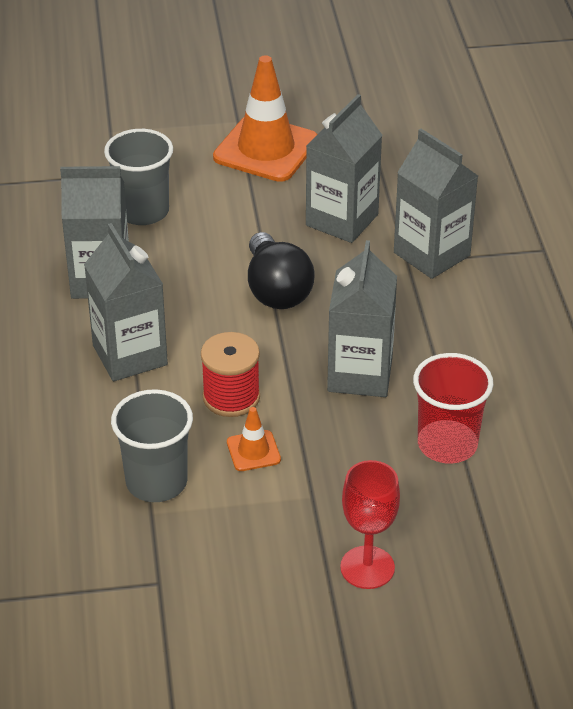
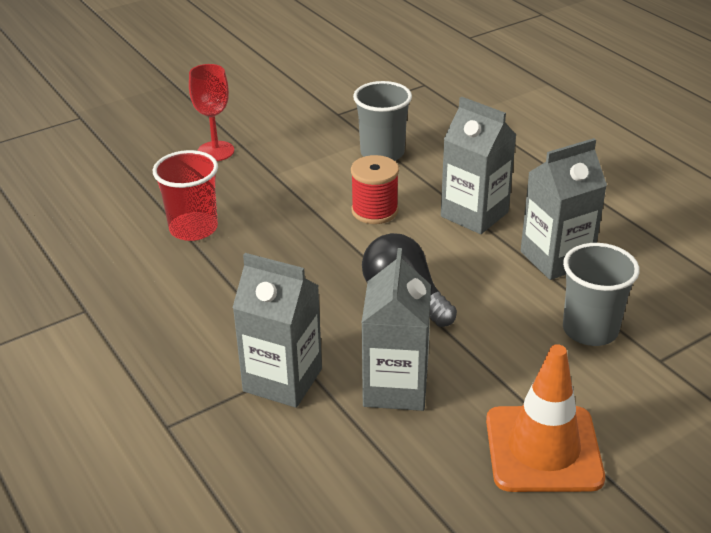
camera: 155 degrees right, 5 degrees down
(253, 451) = (332, 185): orange traffic cone -> none
(360, 374) = (287, 254): grey carton -> none

